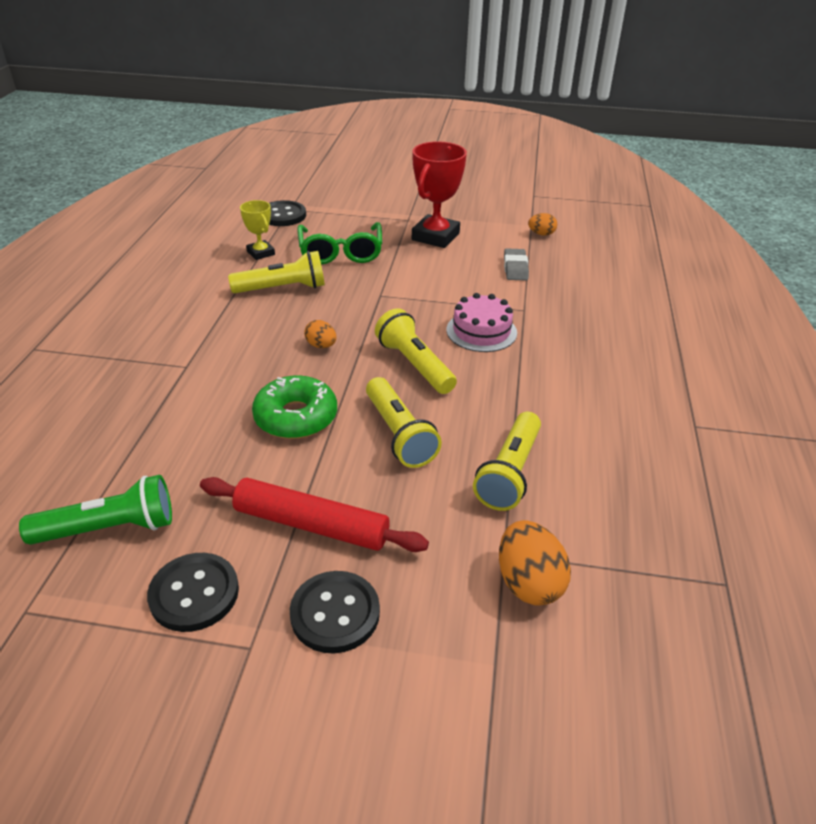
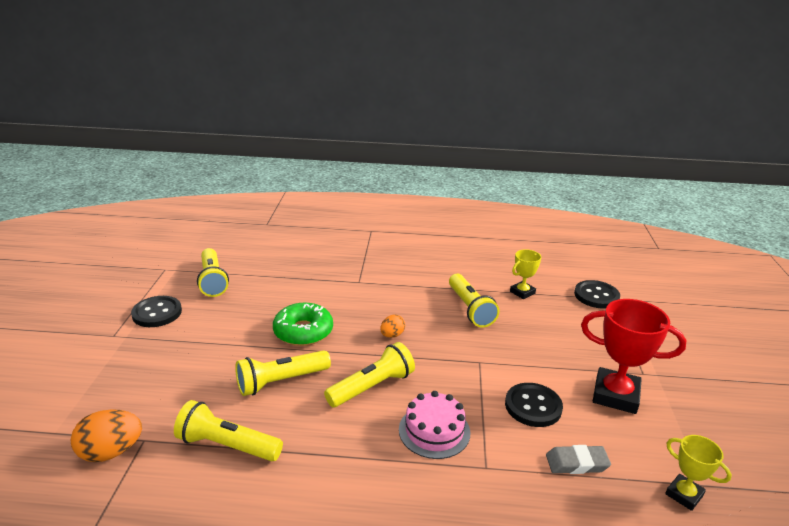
camera: 85 degrees right, 10 degrees down
(109, 528) = (212, 281): green flashlight -> yellow flashlight
(311, 525) = (196, 348): red rolling pin -> none
(335, 613) = (123, 363): black button -> black button (533, 406)
(341, 252) = (546, 333): green glasses -> none
(541, 234) = (684, 495): orange egg -> yellow trophy

